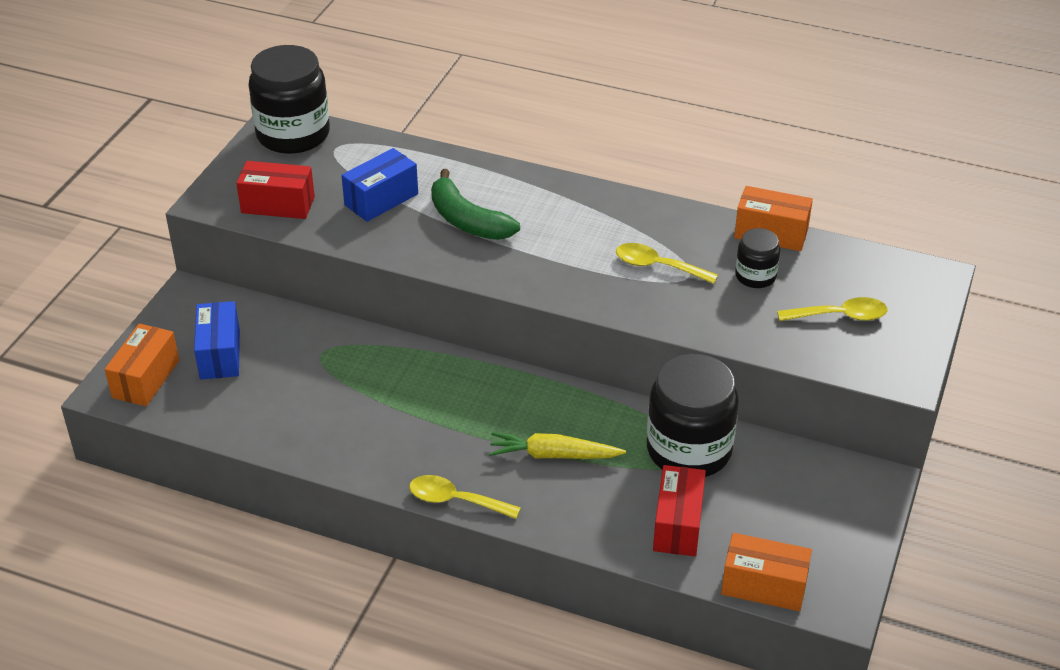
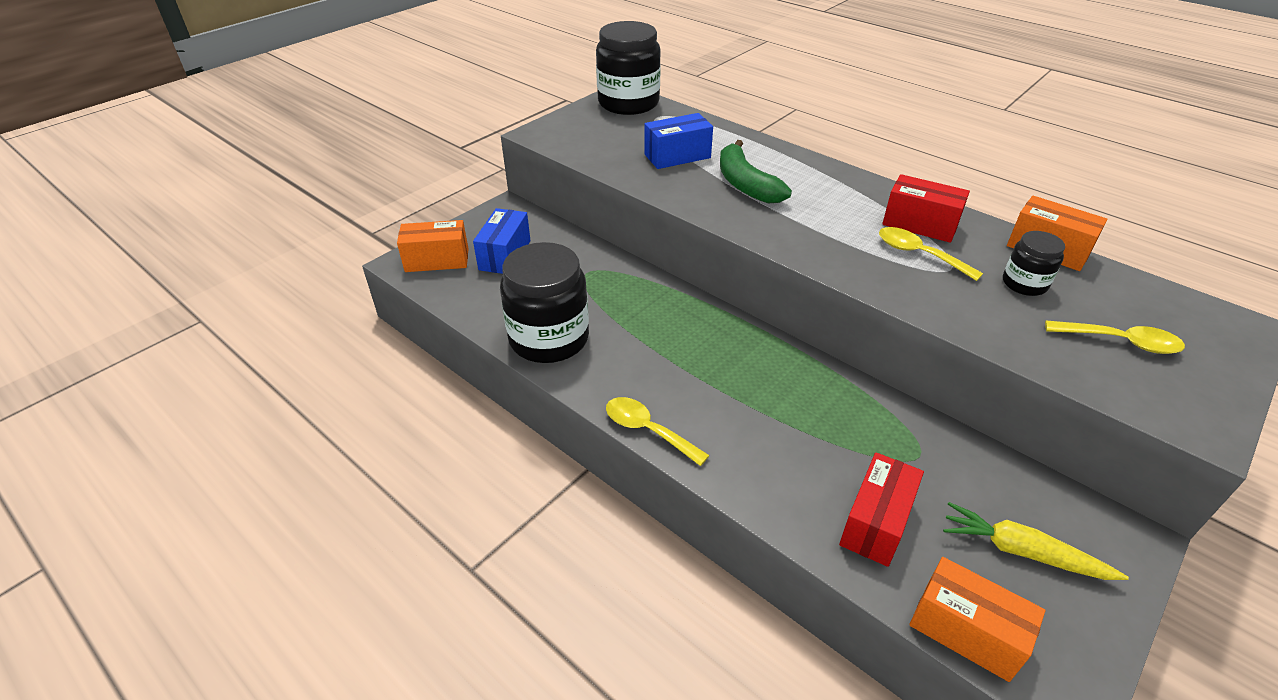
camera: 20 degrees right, 0 degrees up
(145, 379) = (437, 260): orange box -> orange box turned 45 degrees clockwise
(278, 205) = (590, 145): red box -> red box (920, 224)
(553, 455) = (762, 412): yellow carrot -> yellow carrot (1022, 552)
(689, 450) = (907, 444): black jar -> black jar (549, 338)

